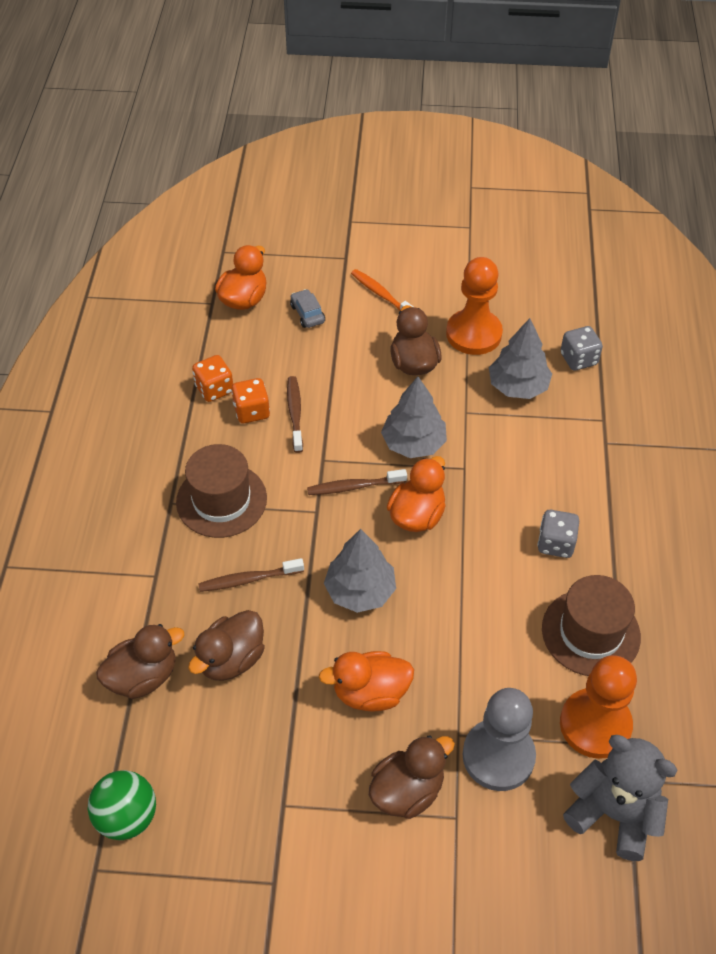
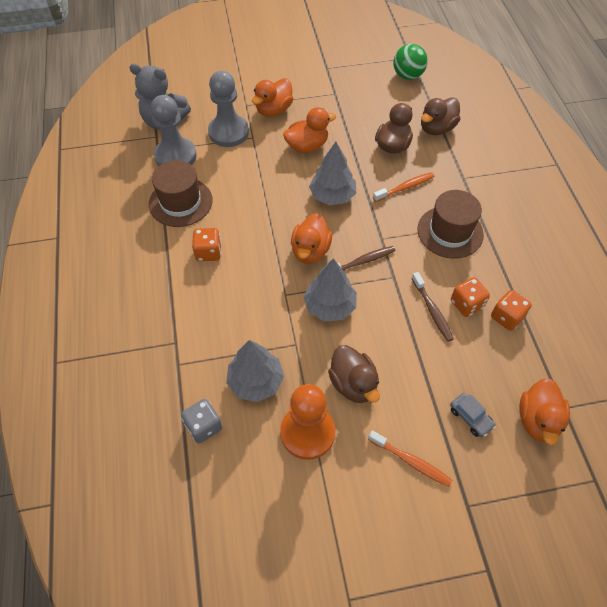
camera: 165 degrees right, 5 degrees up
(248, 579) = (405, 187): brown toothbrush -> orange toothbrush
(407, 791) = (273, 110): brown duck -> orange duck
(555, 544) = (208, 252): grey dice -> orange dice
(595, 724) = (175, 156): orange pawn -> grey pawn

